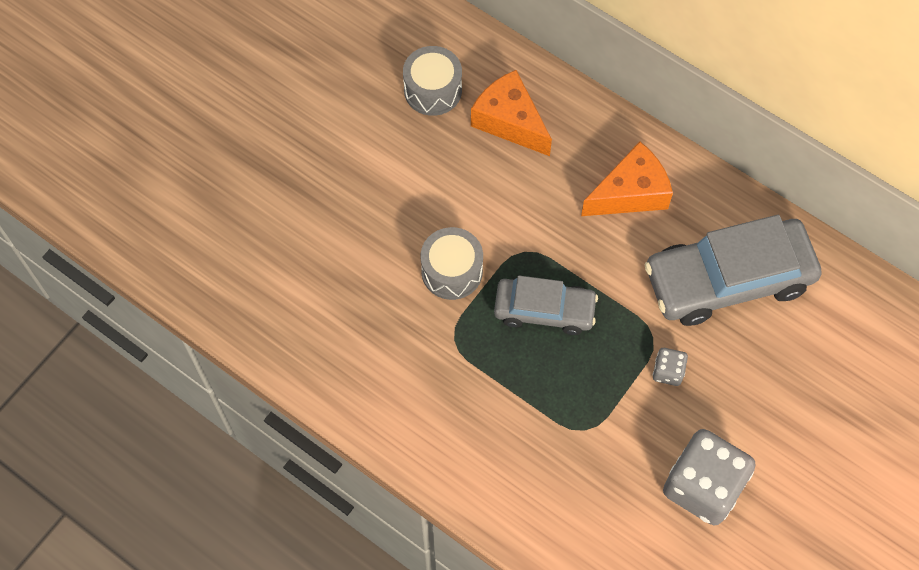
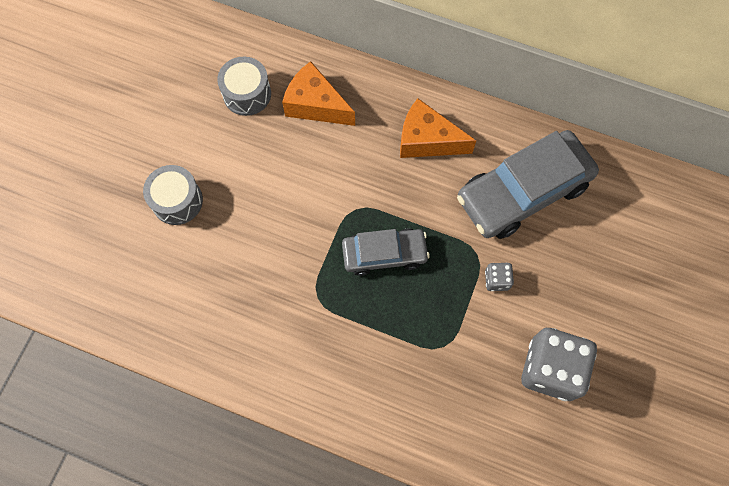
camera: 15 degrees left, 5 degrees up
(452, 271) = (301, 240): grey drum -> grey drum (177, 201)
(630, 193) = (427, 140): orange cheese -> orange cheese turned 120 degrees counterclockwise

